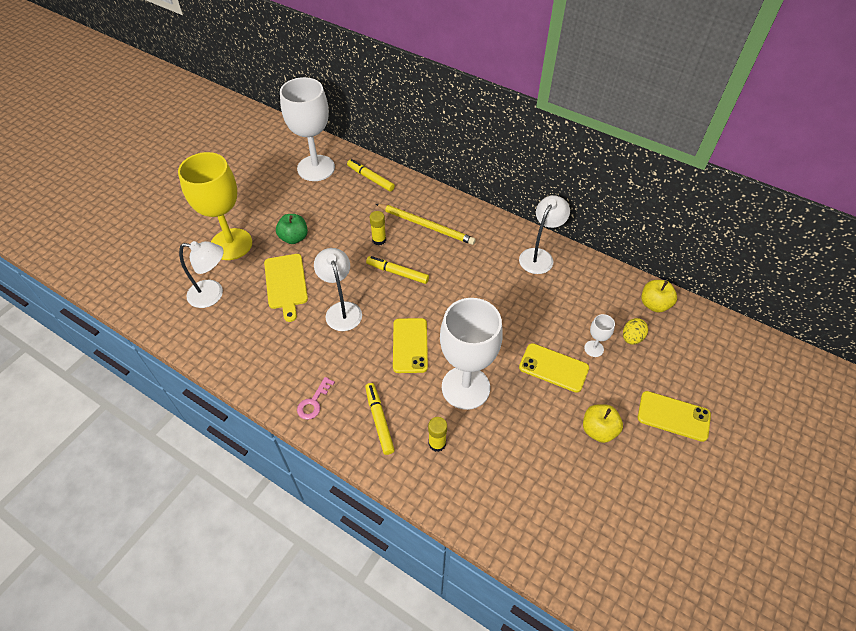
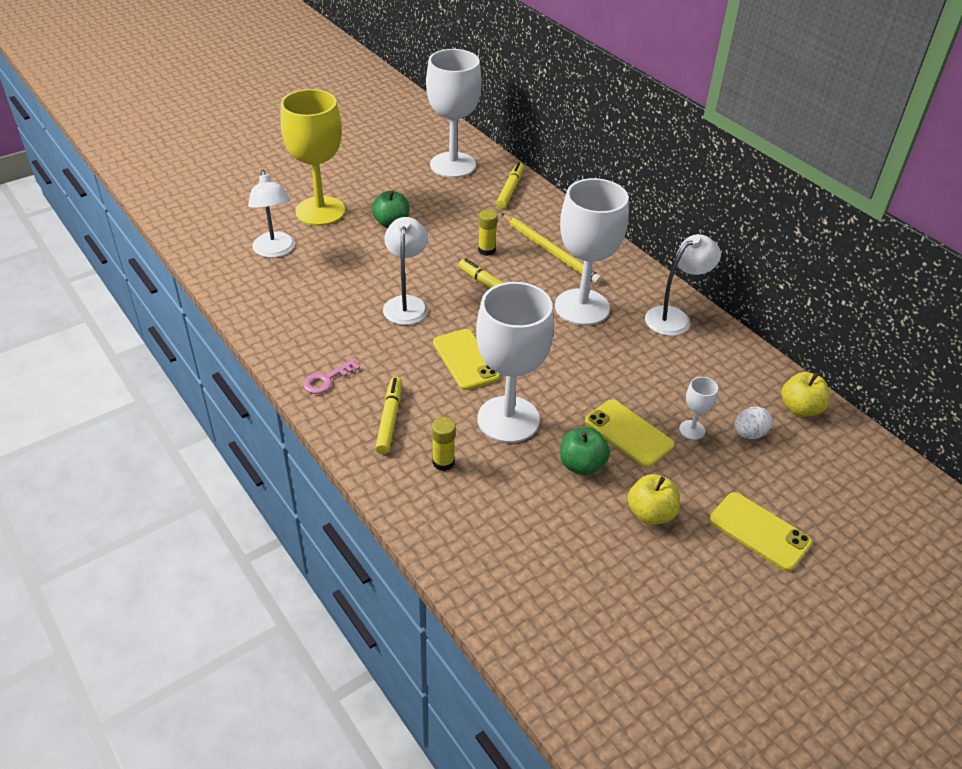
camera: 20 degrees right, 10 degrees down
(213, 294) = (275, 251): white lamp -> white lamp turned 45 degrees clockwise
(286, 283) = (359, 262): yellow cutting board -> none
(370, 178) = (510, 190): yellow marker -> yellow marker turned 45 degrees clockwise
(410, 345) = (465, 359): yellow phone -> yellow phone turned 45 degrees counterclockwise
(472, 269) = (582, 307): none -> white goblet
(534, 407) = (582, 465): none -> green apple
(631, 338) = (749, 434): yellow egg -> white egg

